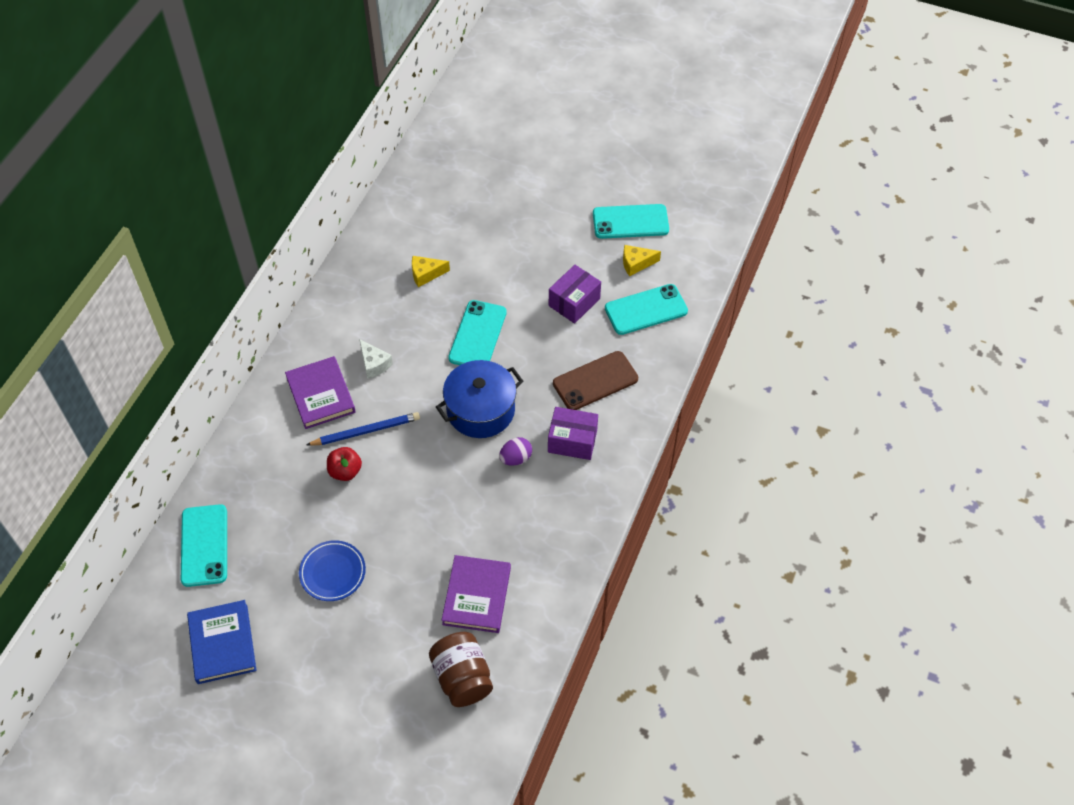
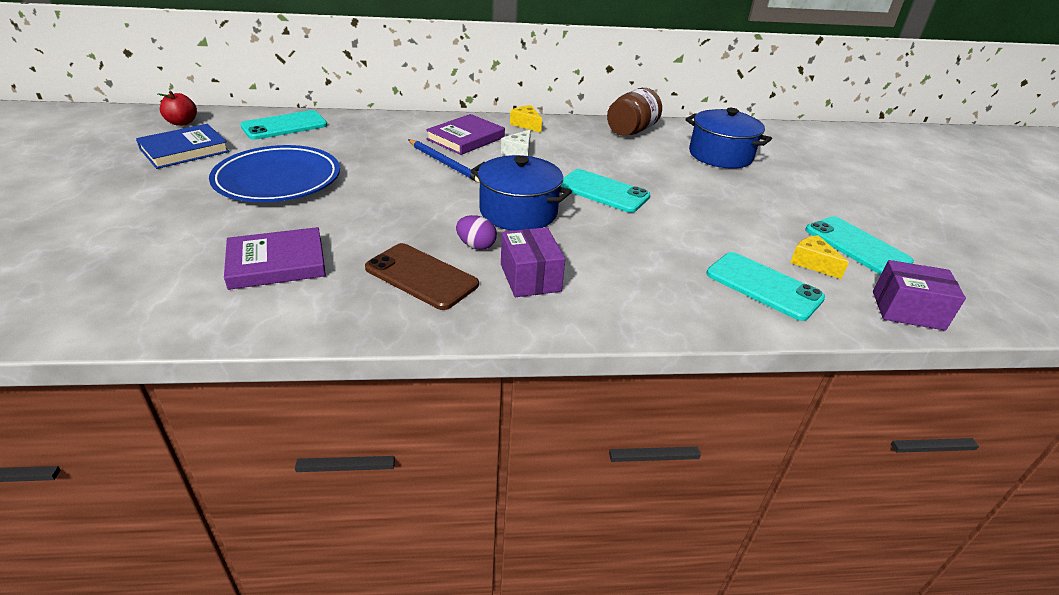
camera: 60 degrees right, 20 degrees down
(332, 572) = (278, 180): blue plate -> blue plate, size x1.80
(345, 471) = (394, 163): red apple -> red apple (182, 123)
(426, 274) = (637, 154): yellow cheese -> yellow cheese (526, 124)
(460, 213) = (720, 155): none -> blue pot
(462, 677) = (157, 279): brown jar -> brown jar (631, 131)
(477, 335) = (603, 191): turquoise phone -> turquoise phone turned 45 degrees clockwise
(574, 302) = (708, 235): purple box -> purple box (907, 310)
(595, 381) = (626, 274): brown phone -> brown phone (421, 276)

